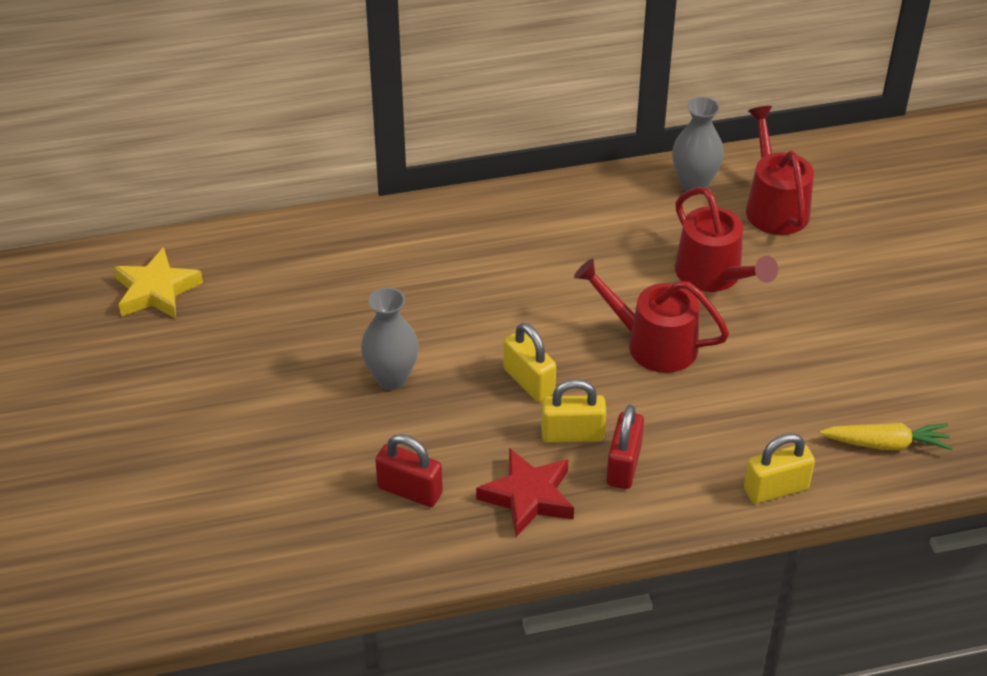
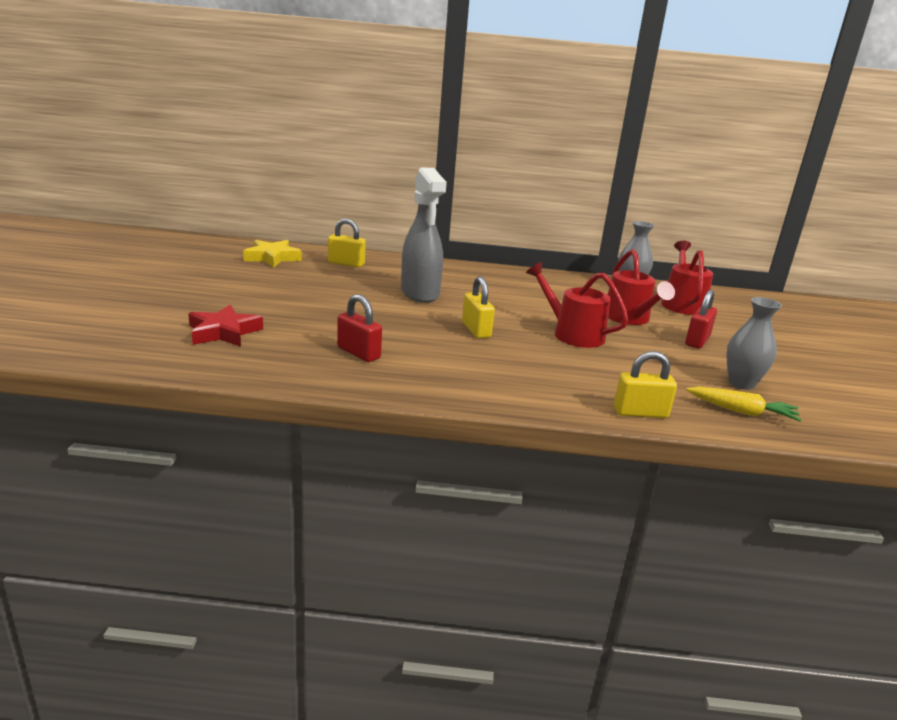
camera: 15 degrees right, 20 degrees down
(391, 378) = (384, 310): grey vase -> grey vase (741, 383)
(417, 314) = (420, 293): none -> grey spray bottle
(528, 496) = (442, 374): red star -> red star (224, 332)
(572, 434) = (492, 356): yellow padlock -> yellow padlock (346, 263)
(624, 465) = (523, 376): red padlock -> red padlock (697, 341)

